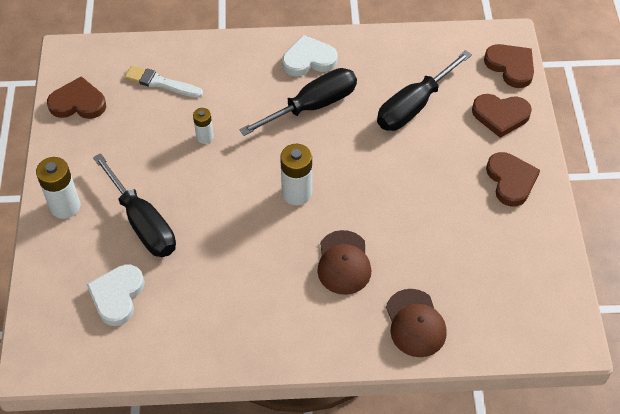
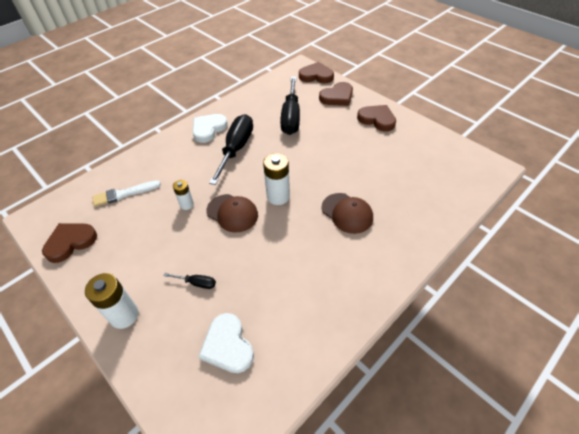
camera: 40 degrees left, 5 degrees down
(143, 223) = (197, 283): black screwdriver -> black screwdriver, size x0.43
(415, 323) = (420, 215): brown cap -> brown cap (232, 213)

